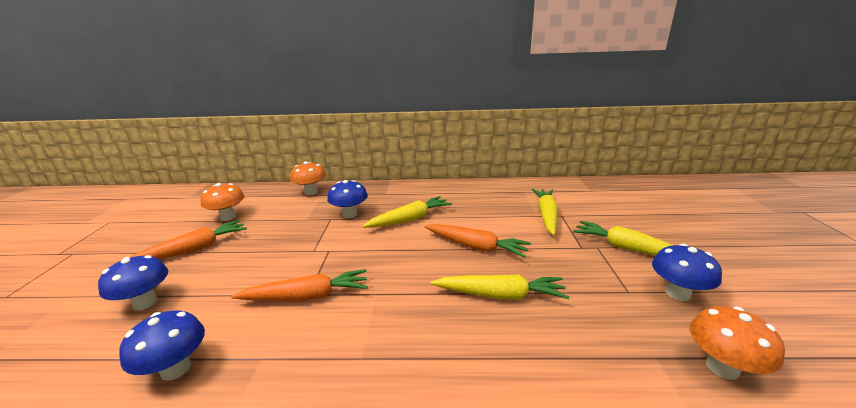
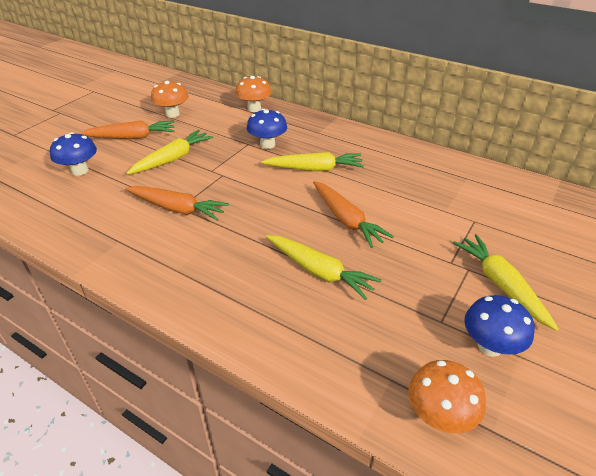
camera: 30 degrees right, 15 degrees up
(176, 369) = (71, 226): blue mushroom -> none
(546, 216) = (456, 215): yellow carrot -> yellow carrot (173, 159)

